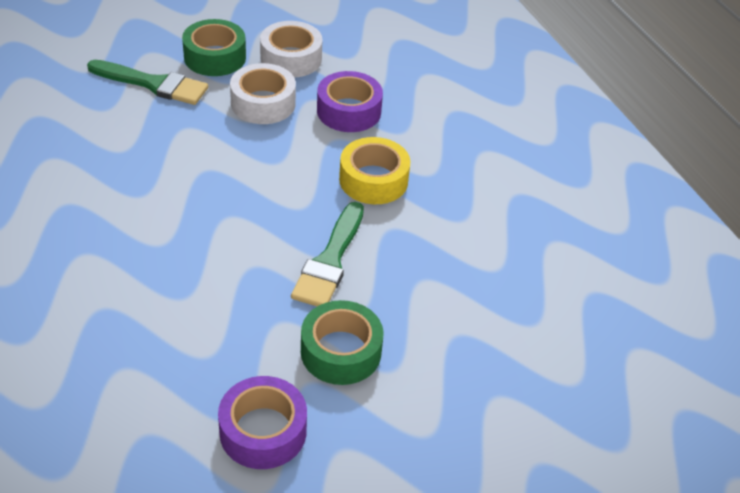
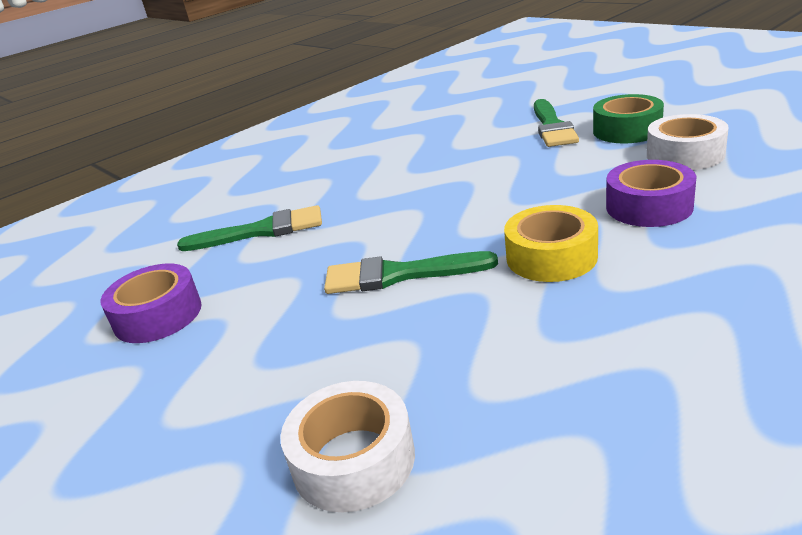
camera: 80 degrees right, 15 degrees down
(158, 330) = (261, 231): none -> green brush
(263, 103) = (594, 168): white tape -> white tape (353, 460)
(341, 351) = (271, 323): green tape -> none

